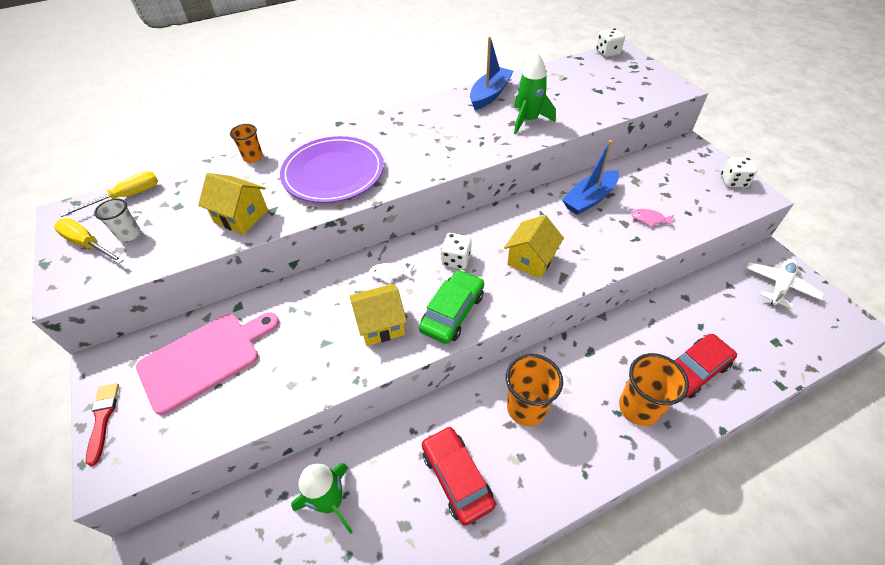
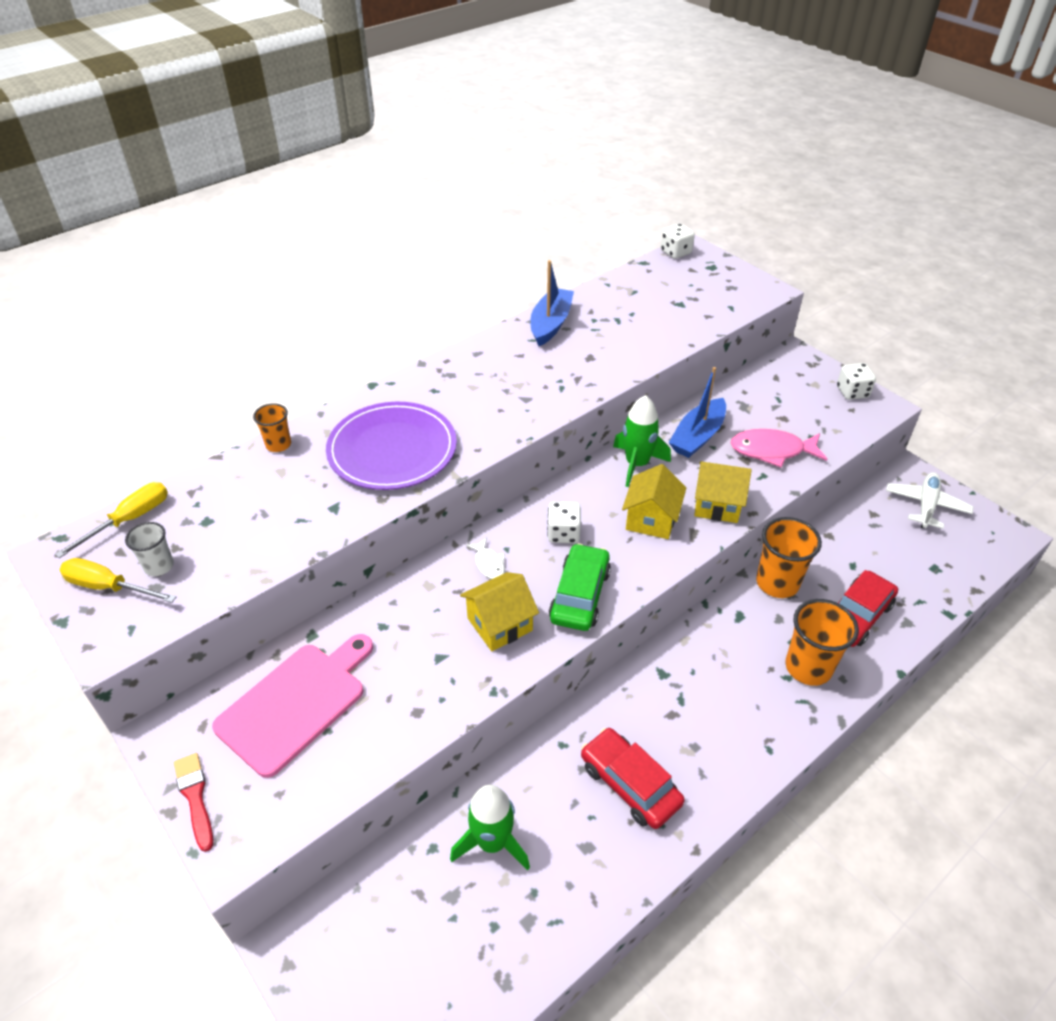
camera: 15 degrees left, 5 degrees down
(241, 216) = (298, 521): yellow house -> yellow house (717, 504)
(389, 274) = (489, 564): white fish -> white fish turned 105 degrees counterclockwise
(526, 408) = (685, 692): orange cup -> orange cup (777, 583)
(528, 120) = (608, 352): green rocket -> green rocket (637, 464)
(649, 219) = (772, 451): pink fish -> pink fish, size x1.88

